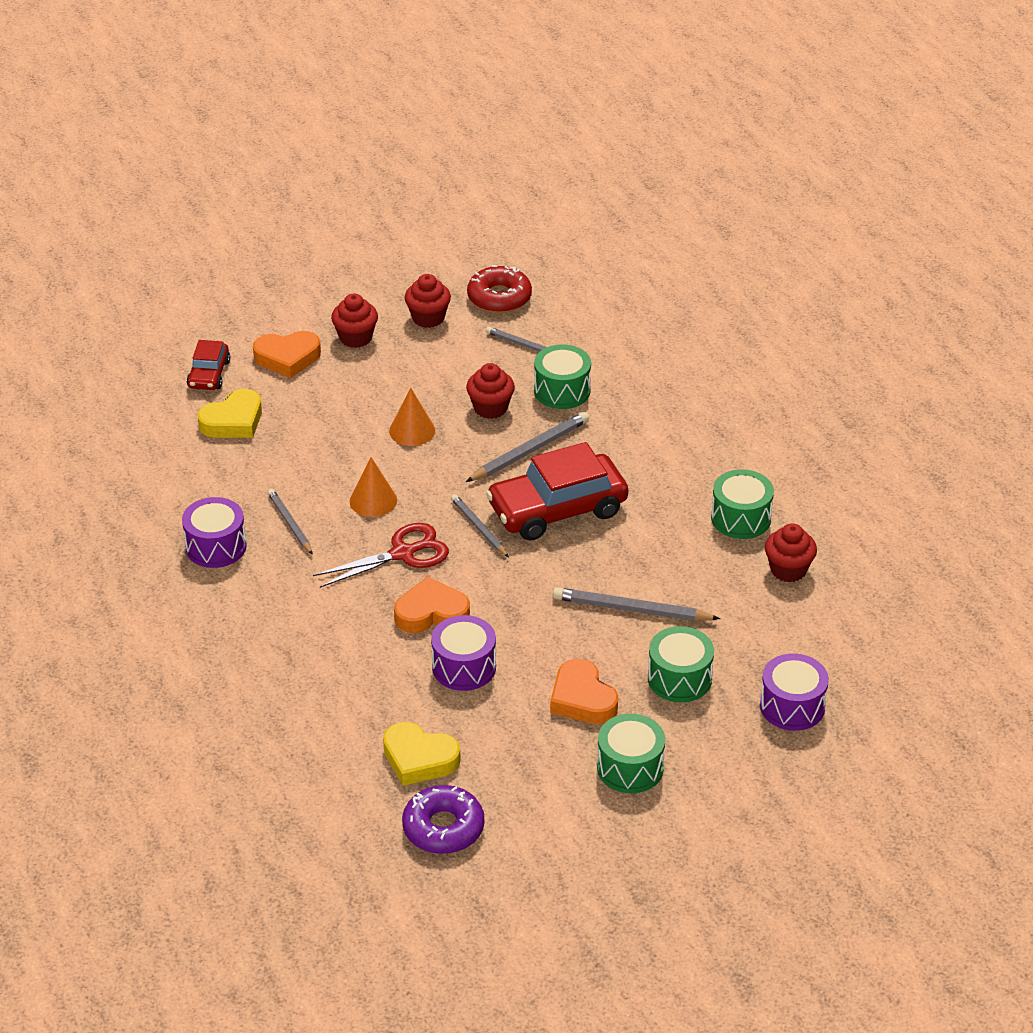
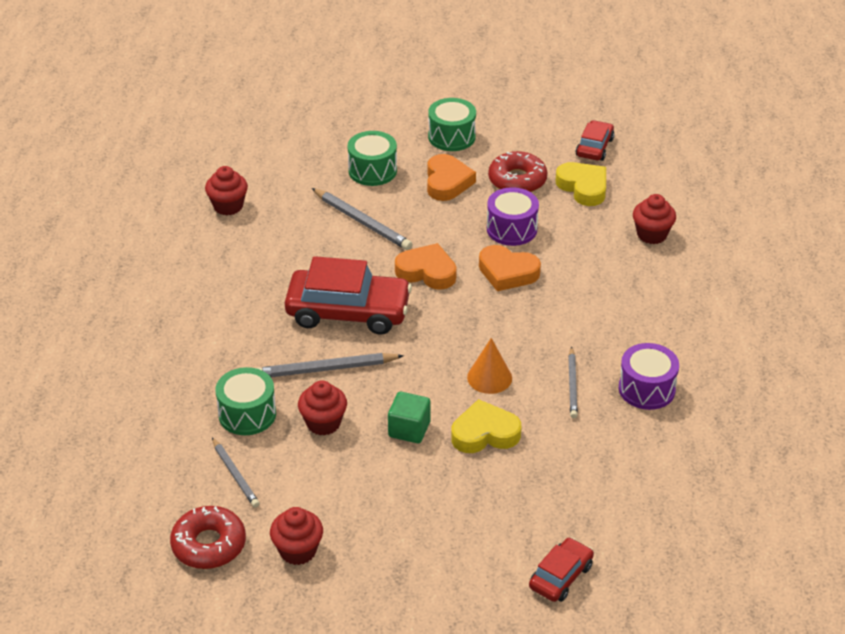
camera: 150 degrees left, 0 degrees up
(233, 421) = (566, 509): yellow heart -> yellow heart (485, 433)
(287, 358) = (470, 562): orange heart -> orange heart (427, 272)
(355, 338) = (386, 558): red cupcake -> red cupcake (652, 234)
(403, 553) = (497, 324): red scissors -> none
(412, 431) = (409, 429): orange cone -> green cube
(443, 828) = (594, 147): purple donut -> red car
(479, 527) = (421, 321): grey pencil -> none
(504, 736) = (517, 180): none -> red donut
(741, 518) = (220, 252): green drum -> none
(792, 706) = (318, 132): purple drum -> none

